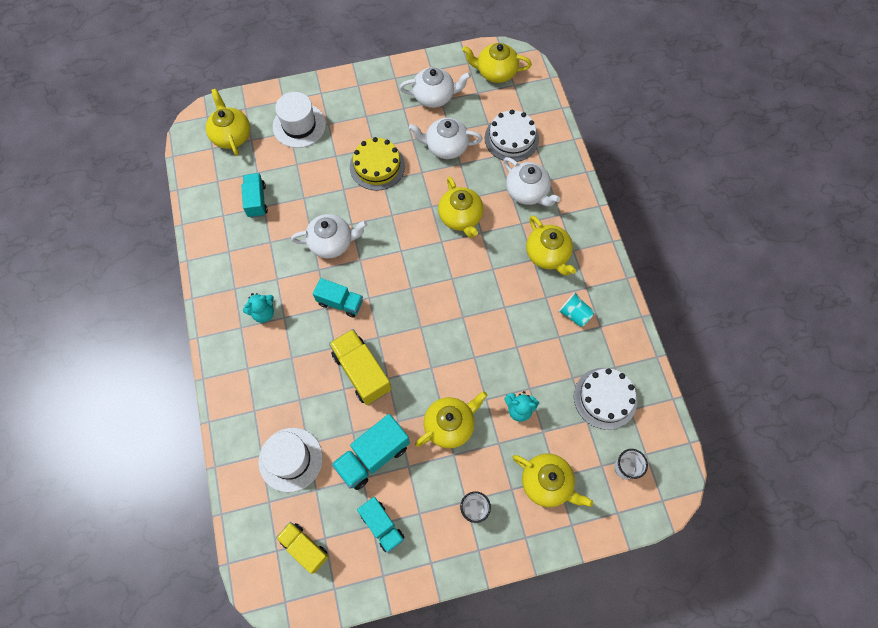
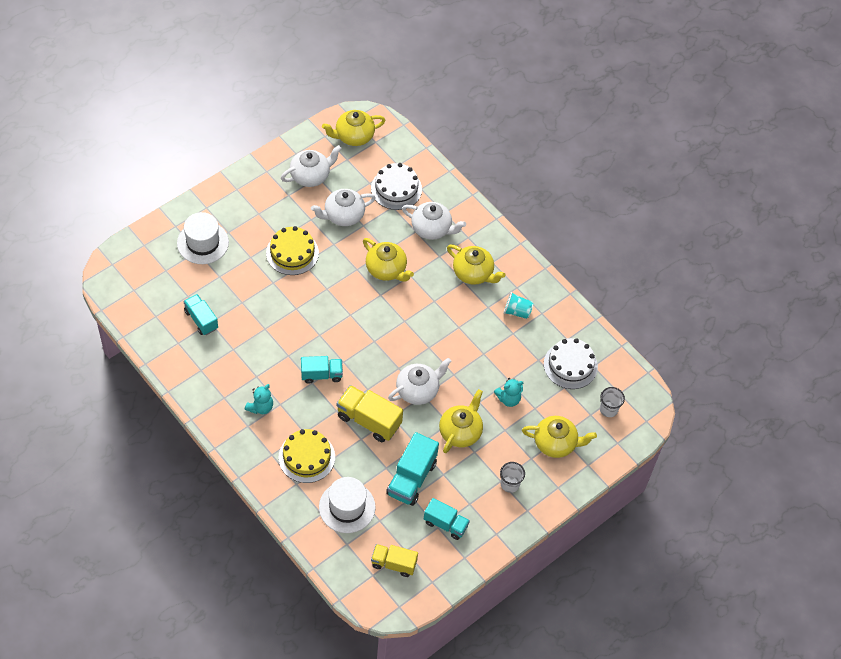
camera: 30 degrees left, 10 degrees down
(231, 135) = (145, 273): yellow teapot -> none
(279, 385) = (306, 457): none -> yellow cake
(332, 243) = (288, 330): white teapot -> white teapot (418, 390)

